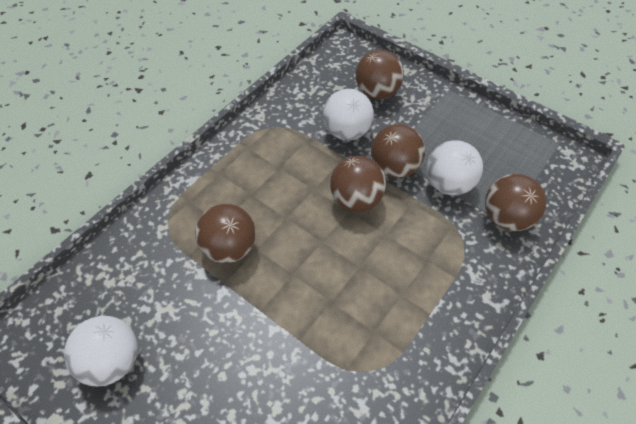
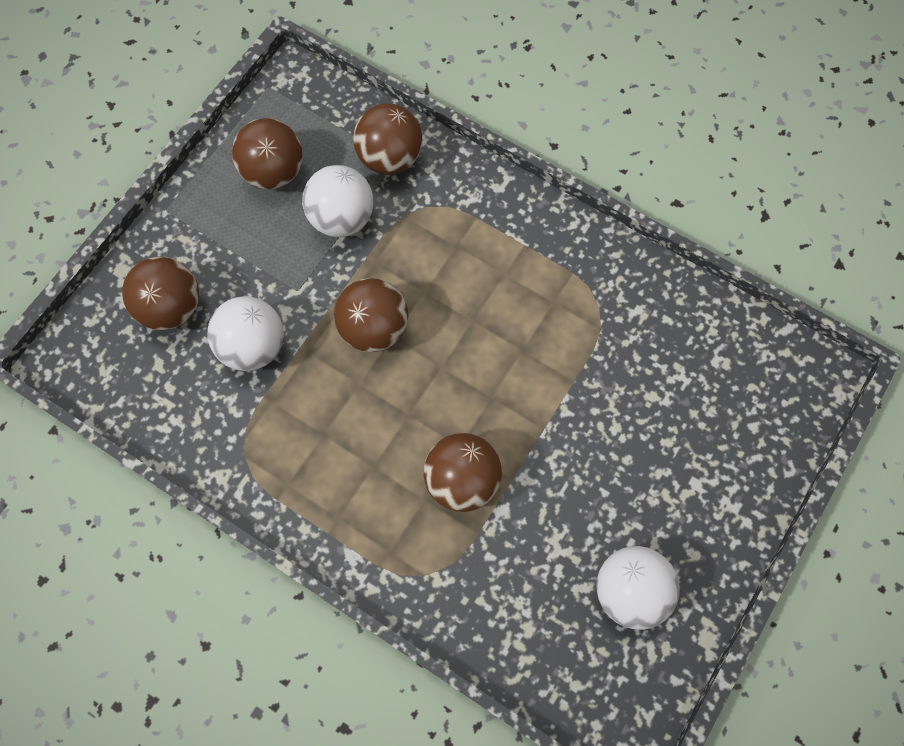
camera: 95 degrees left, 15 degrees up
(394, 168) = (317, 282): brown ball -> brown ball (273, 172)

